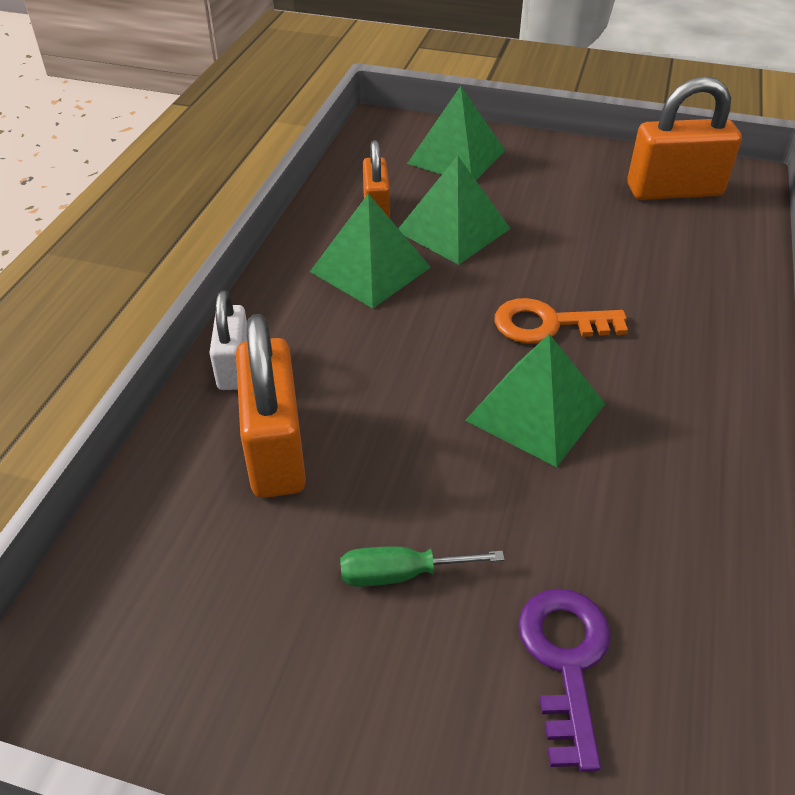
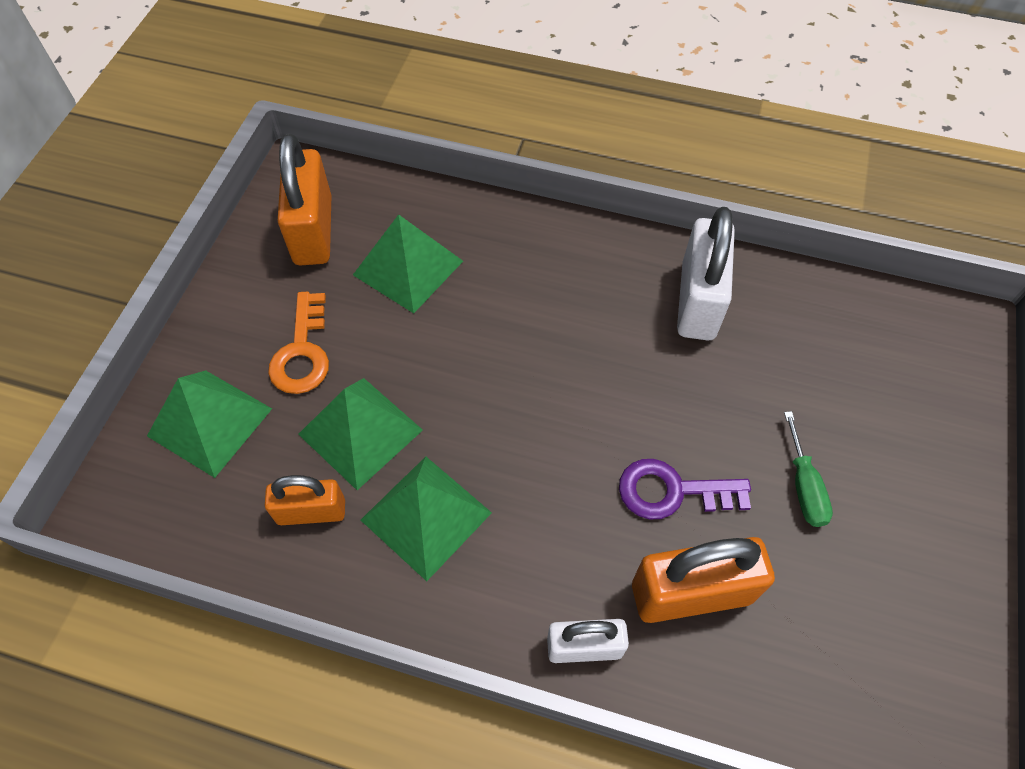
camera: 90 degrees left, 15 degrees up
(536, 411) = (627, 380): green pyramid -> green pyramid (408, 267)
(548, 324) = (516, 360): orange key -> orange key (302, 352)
(565, 660) = (850, 386): purple key -> purple key (672, 491)
(674, 489) = (697, 301): none -> white padlock

